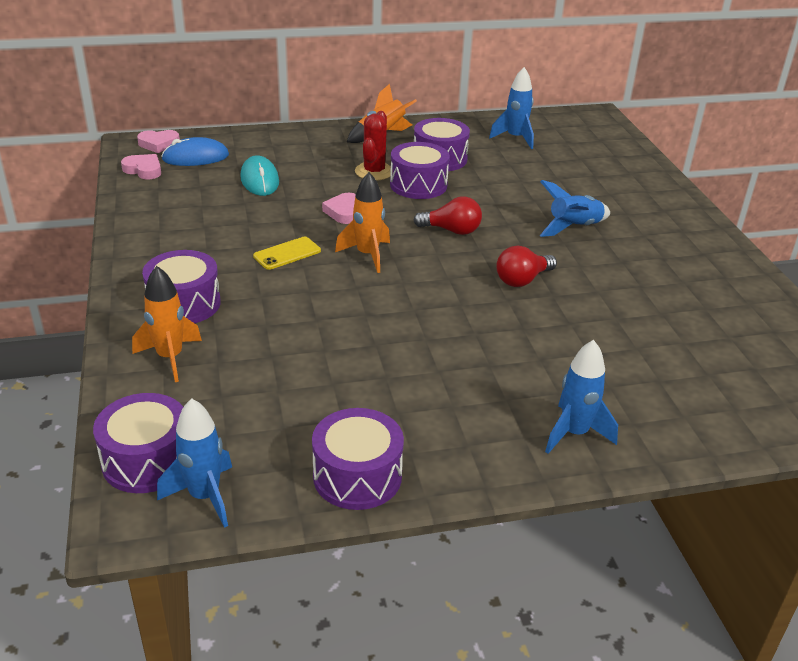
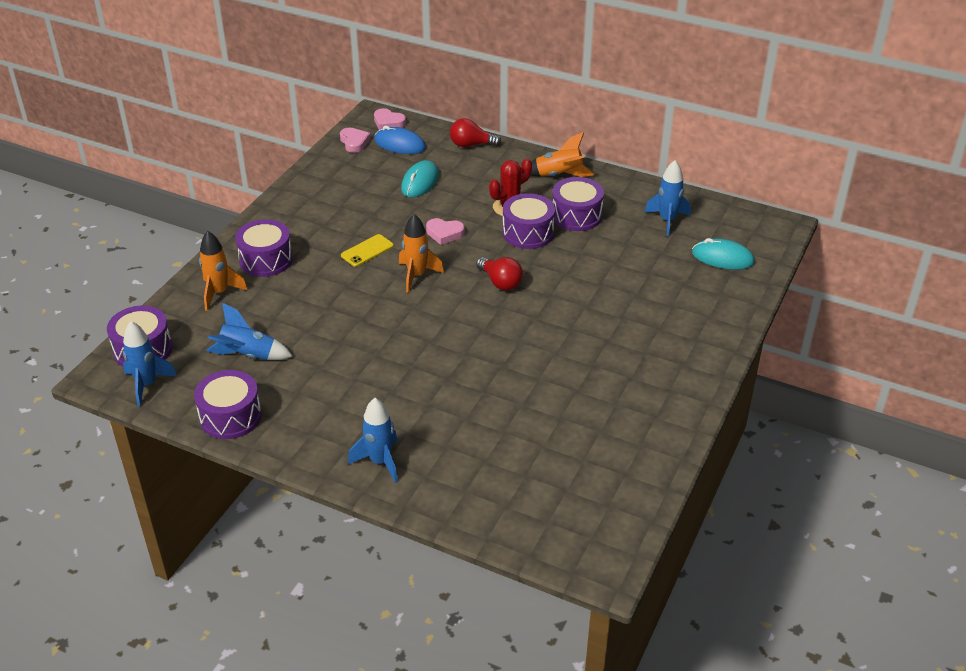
camera: 40 degrees right, 5 degrees up
(287, 253) = (367, 251): yellow phone -> yellow phone turned 45 degrees counterclockwise
(344, 212) = (444, 233): pink heart -> pink heart turned 120 degrees counterclockwise
(522, 280) = (496, 344): red light bulb -> red light bulb (471, 145)
(574, 228) = (596, 321): blue rocket -> blue rocket (248, 355)
(593, 149) = (722, 258): none -> turquoise mouse

